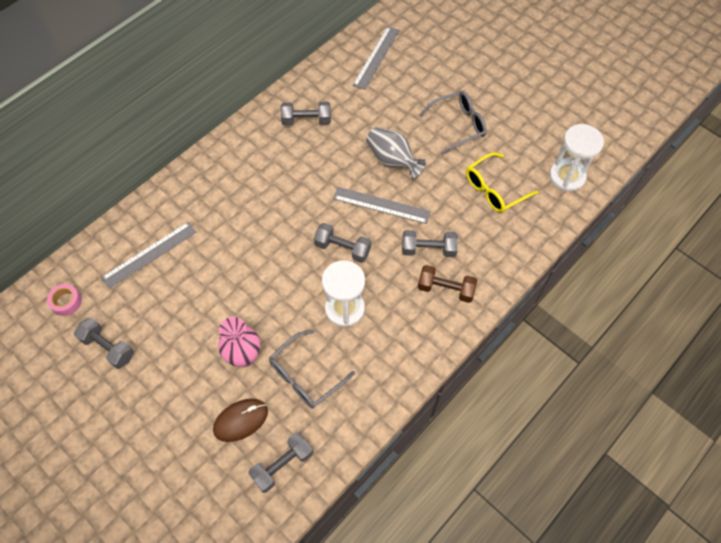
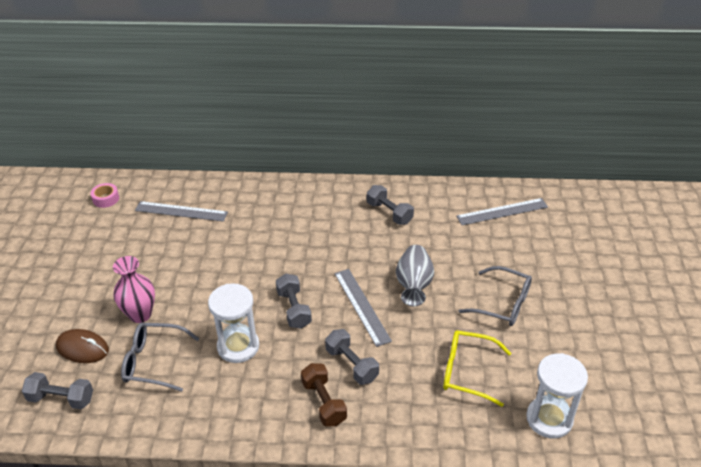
camera: 50 degrees right, 20 degrees down
(108, 347) = (87, 240): grey dumbbell -> none

